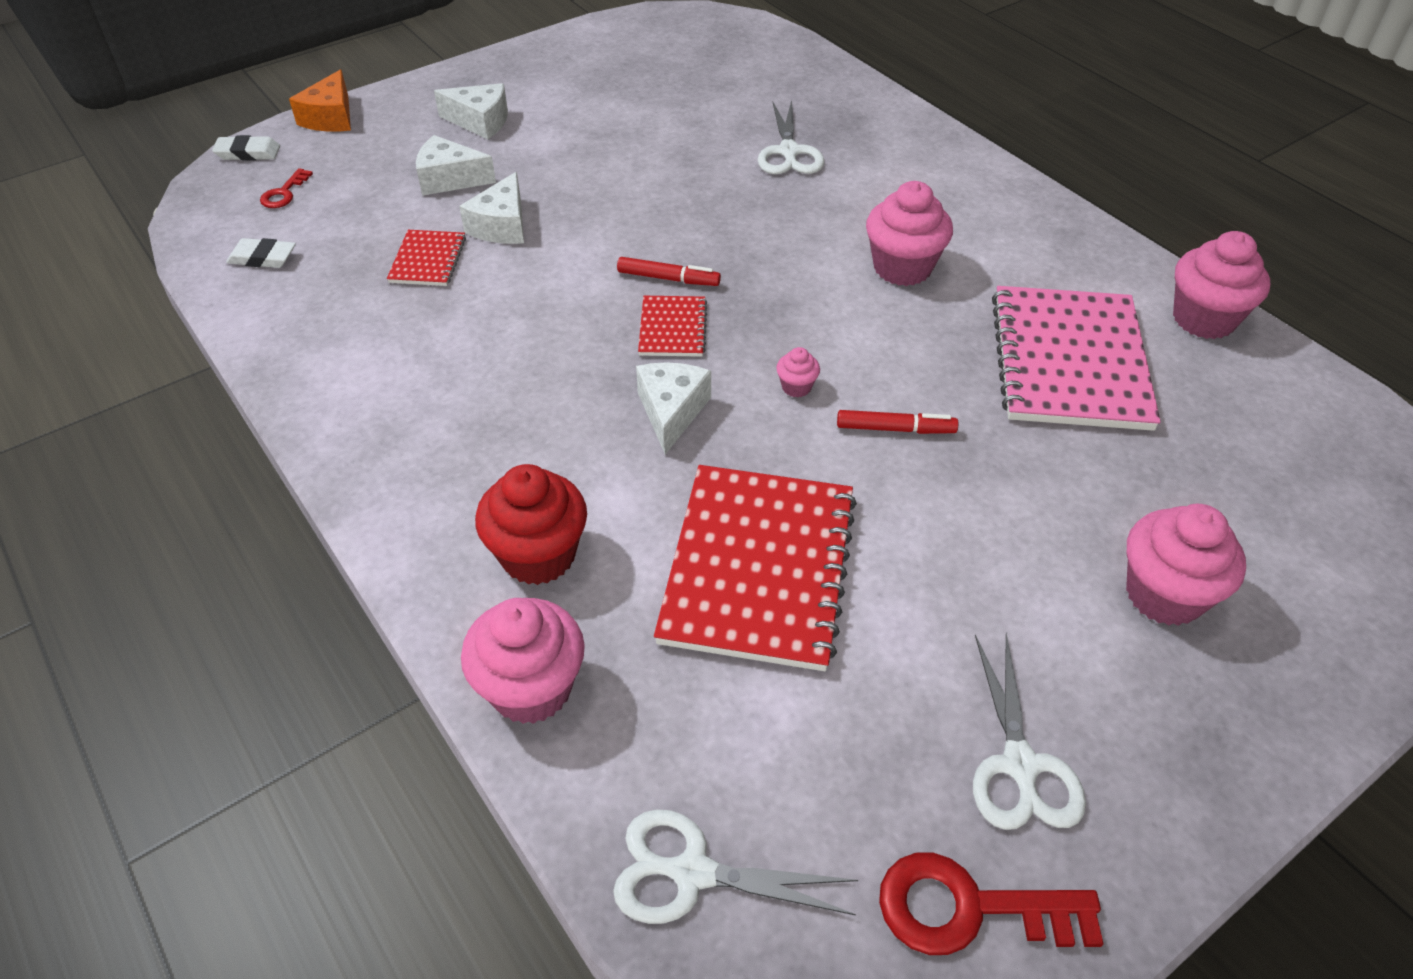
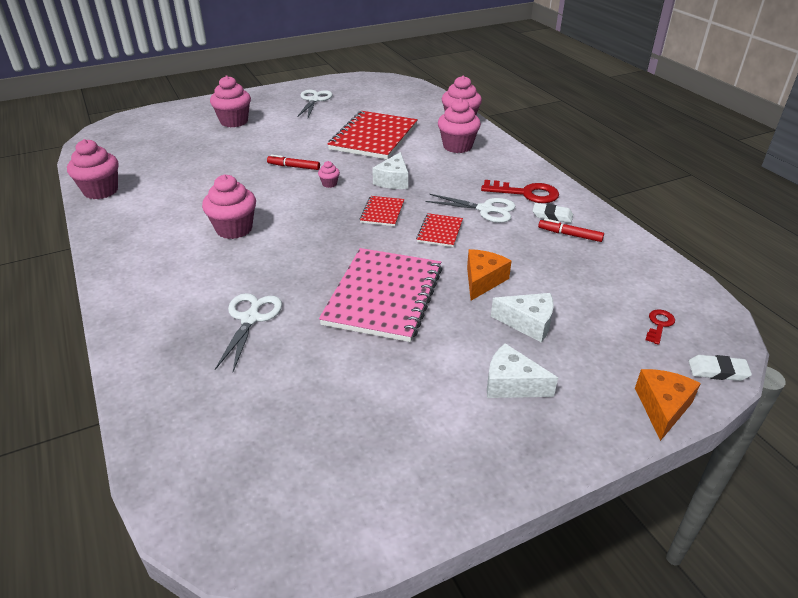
camera: 170 degrees left, 10 degrees down
(263, 258) = (644, 275): white eraser -> white eraser (552, 216)
(427, 260) = (530, 262): red notebook -> red notebook (440, 231)
(502, 226) = (483, 280): white cheese -> orange cheese
(538, 555) = (457, 146): red cupcake -> pink cupcake
(668, 279) = (377, 237): red marker -> red marker (570, 235)
(693, 873) = (415, 94): white scissors -> white scissors (485, 209)
(969, 908) = (345, 86): red key -> red key (526, 193)
(1070, 361) = (189, 181): pink notebook -> pink notebook (383, 296)

